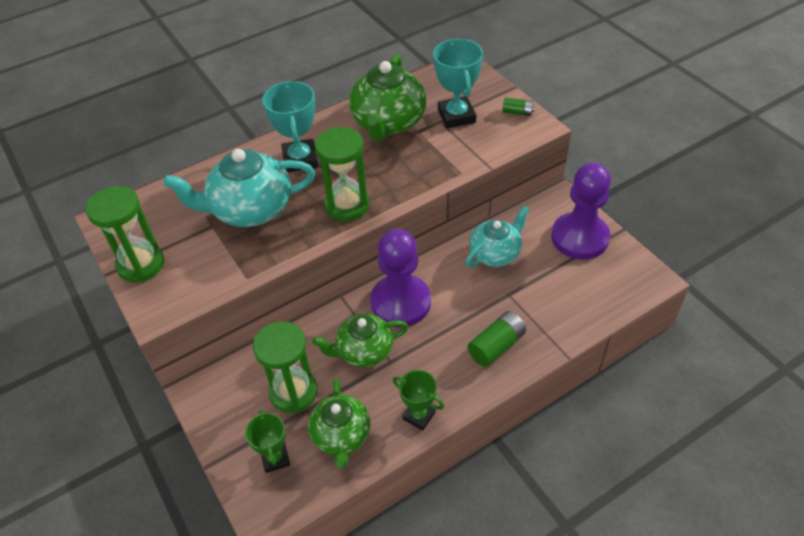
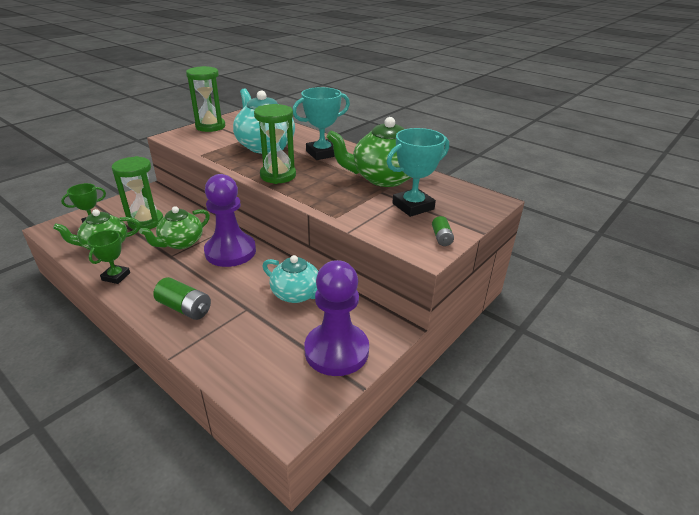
camera: 70 degrees right, 15 degrees down
(364, 351) = (181, 243): green teapot -> green teapot turned 105 degrees counterclockwise

